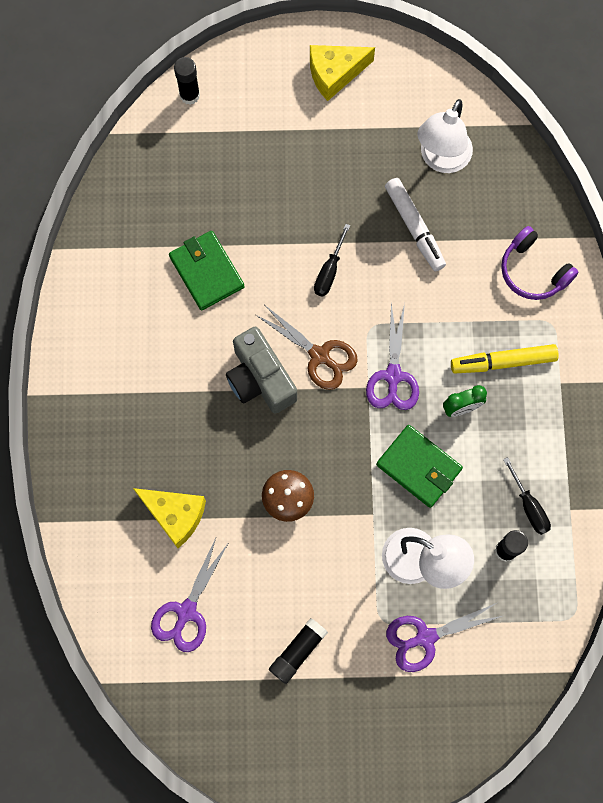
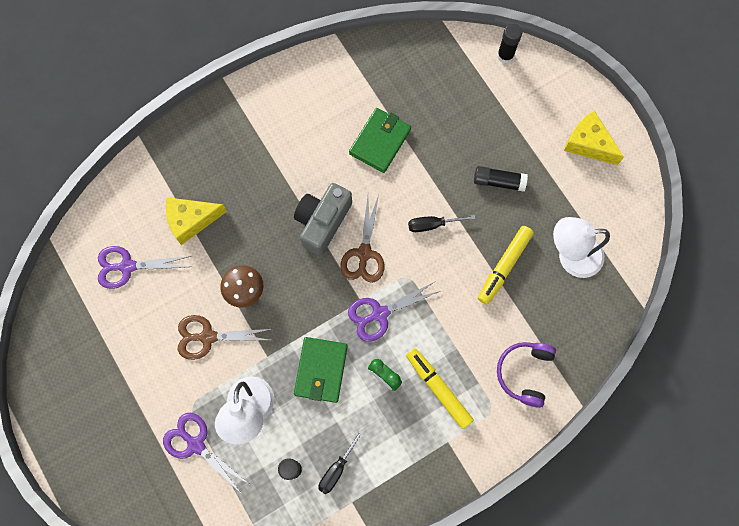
camera: 60 degrees right, 0 degrees up
(175, 515) = (191, 220): yellow cheese -> yellow cheese turned 75 degrees clockwise
(297, 651) = (138, 358): black glue stick -> black glue stick (498, 181)
(316, 565) = (208, 337): none -> brown scissors
(414, 227) = (504, 266): white marker -> yellow marker

